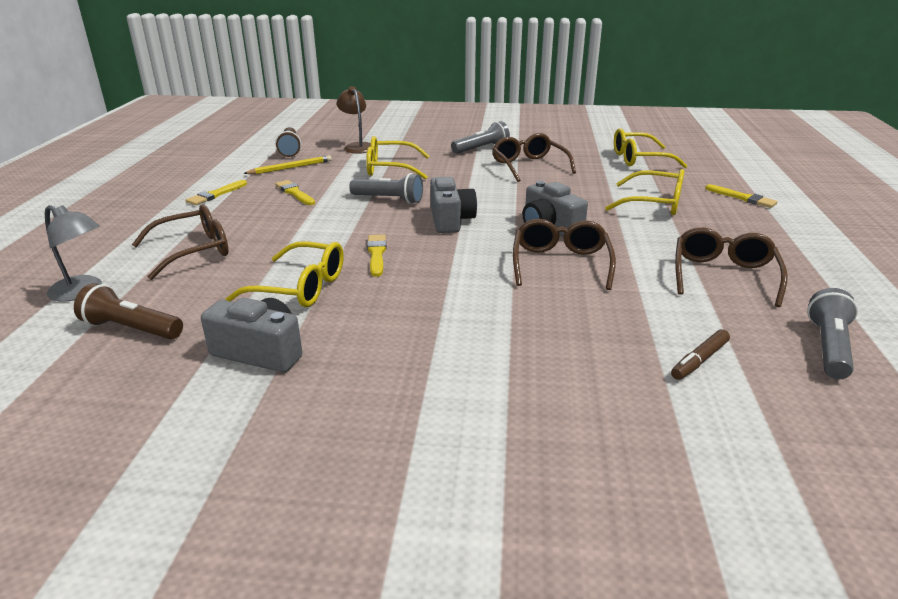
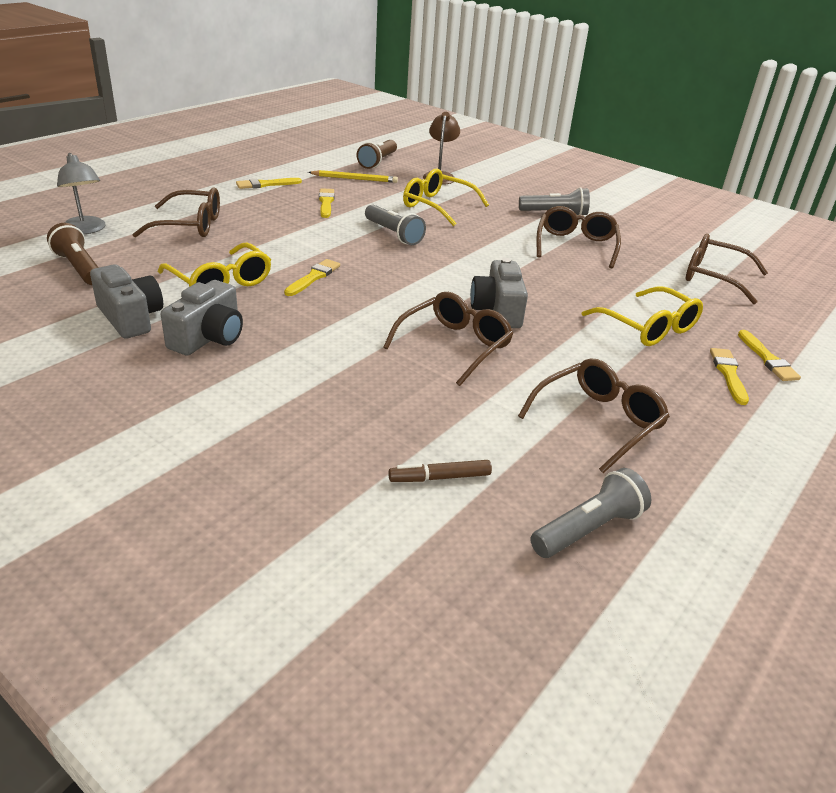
camera: 30 degrees right, 5 degrees up
(450, 220) = (418, 271): grey camera -> grey camera (208, 338)
(640, 159) = (715, 277): yellow glasses -> brown glasses
(739, 215) = (728, 374): none -> yellow brush

